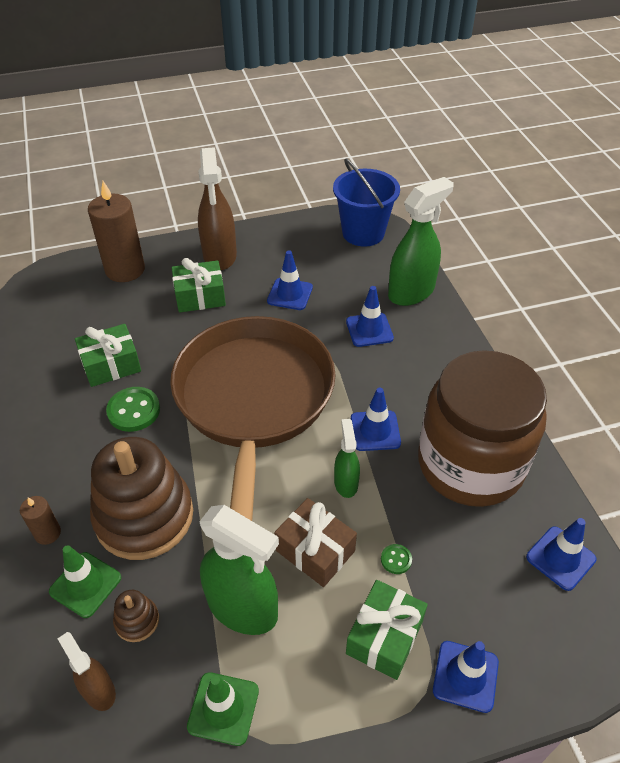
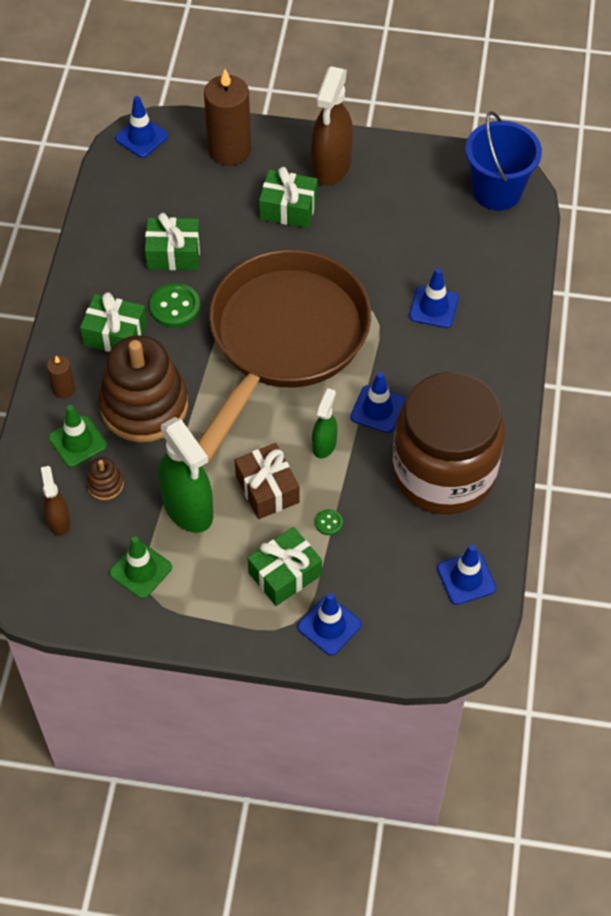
camera: 25 degrees right, 10 degrees up
(83, 457) = (115, 334): none -> green gift
(290, 294) = (378, 238): blue traffic cone -> blue traffic cone (141, 137)
(411, 292) = (503, 281): green spray bottle -> none

